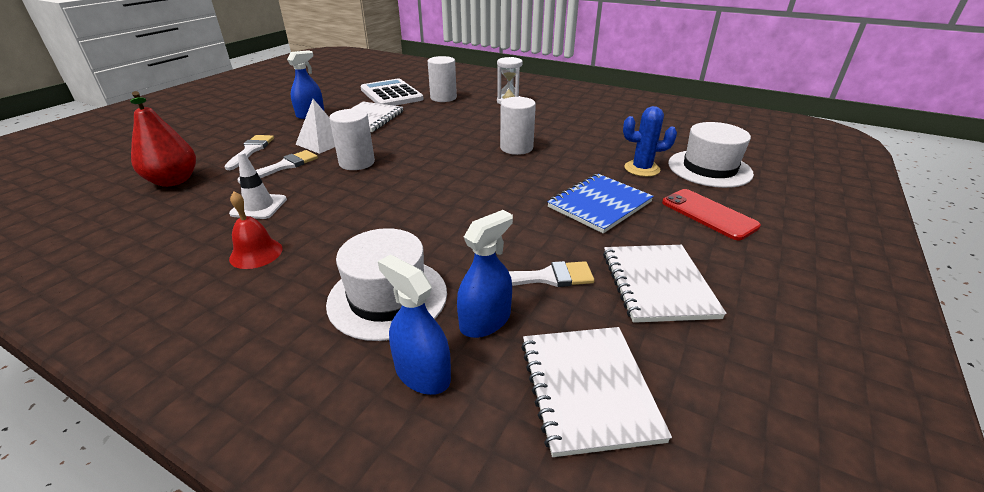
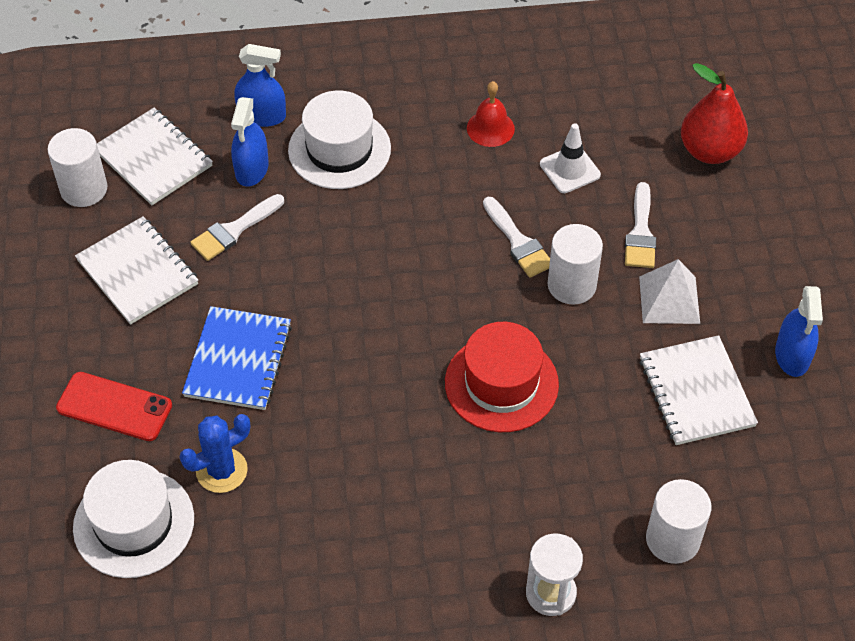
camera: 145 degrees right, 20 degrees up
(251, 150) = (723, 236): white brush -> white brush (518, 242)
(391, 94) = (770, 498): white calculator -> none
(450, 147) = (501, 383): none -> red hat
(516, 148) = (414, 433): white cylinder -> white cylinder (84, 189)

